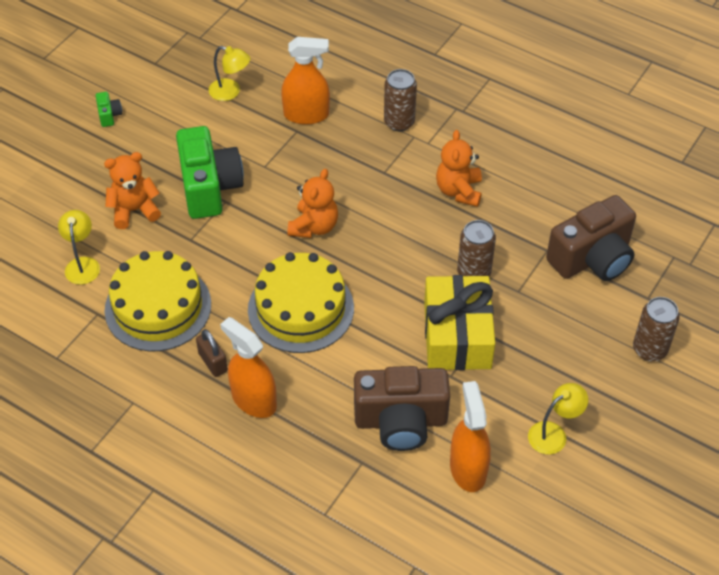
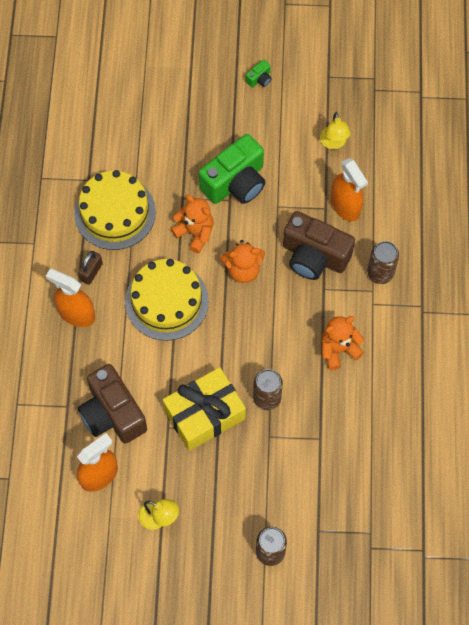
camera: 60 degrees right, 15 degrees up
(82, 264) = (121, 146): yellow lamp -> none
(134, 210) = (185, 148): orange teddy bear -> orange teddy bear (195, 233)
(254, 400) = (76, 314): orange spray bottle -> orange spray bottle turned 75 degrees counterclockwise
(592, 258) = (332, 474): brown camera -> brown camera (314, 256)

